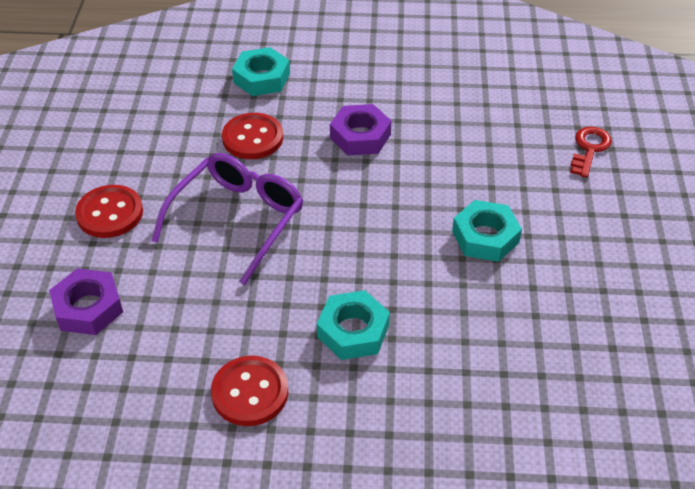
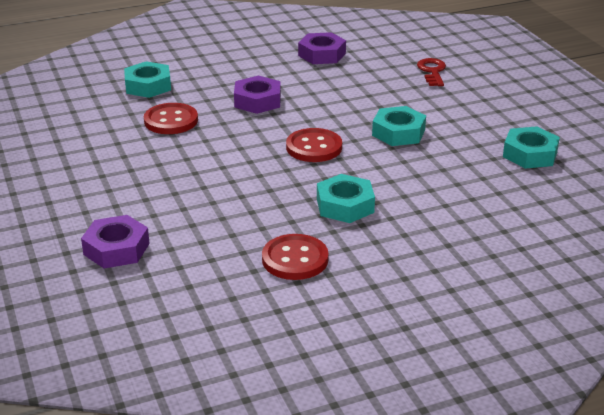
camera: 25 degrees left, 15 degrees down
(110, 213) = (85, 191): red button -> red button (314, 147)
(238, 219) = (199, 168): purple glasses -> none
(477, 83) = (322, 54): none -> purple nut
(621, 326) = (530, 154): none -> turquoise nut

